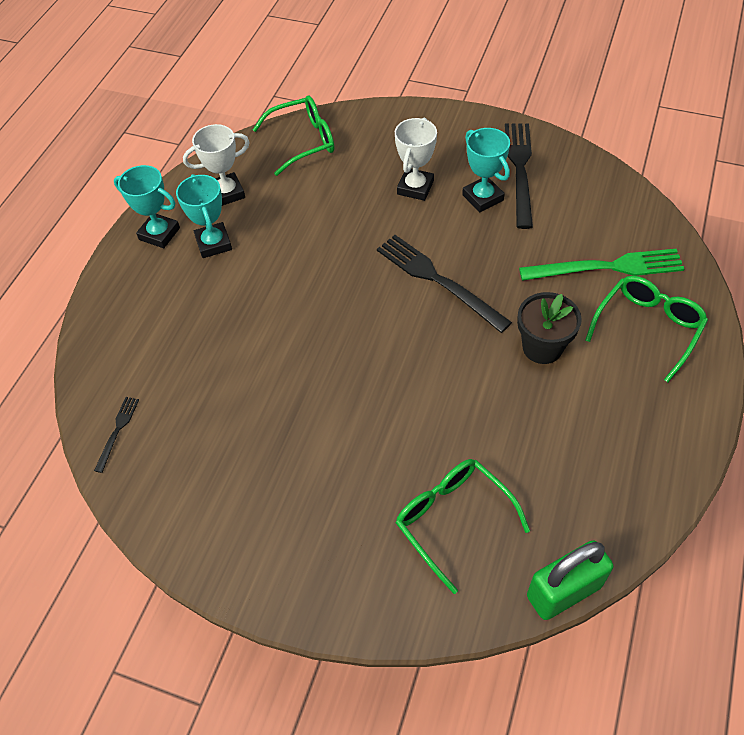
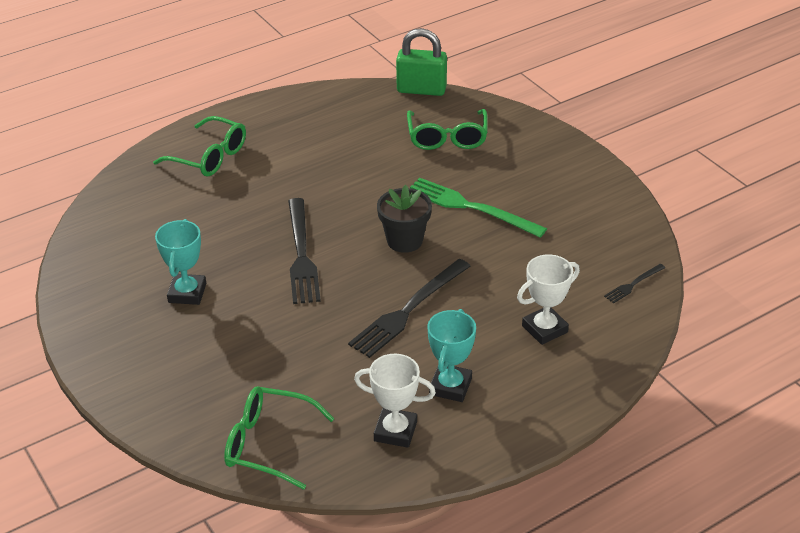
camera: 145 degrees left, 15 degrees down
(159, 234) = (494, 426): turquoise trophy -> none
(415, 187) = (227, 333): white trophy -> white trophy (544, 329)
(520, 170) = (127, 297): black fork -> black fork (408, 310)
(542, 347) = (287, 181): black flower pot -> black flower pot (404, 240)
(607, 267) = (177, 199): green fork -> green fork (470, 207)
(647, 328) = (209, 157): green glasses -> green glasses turned 135 degrees counterclockwise

